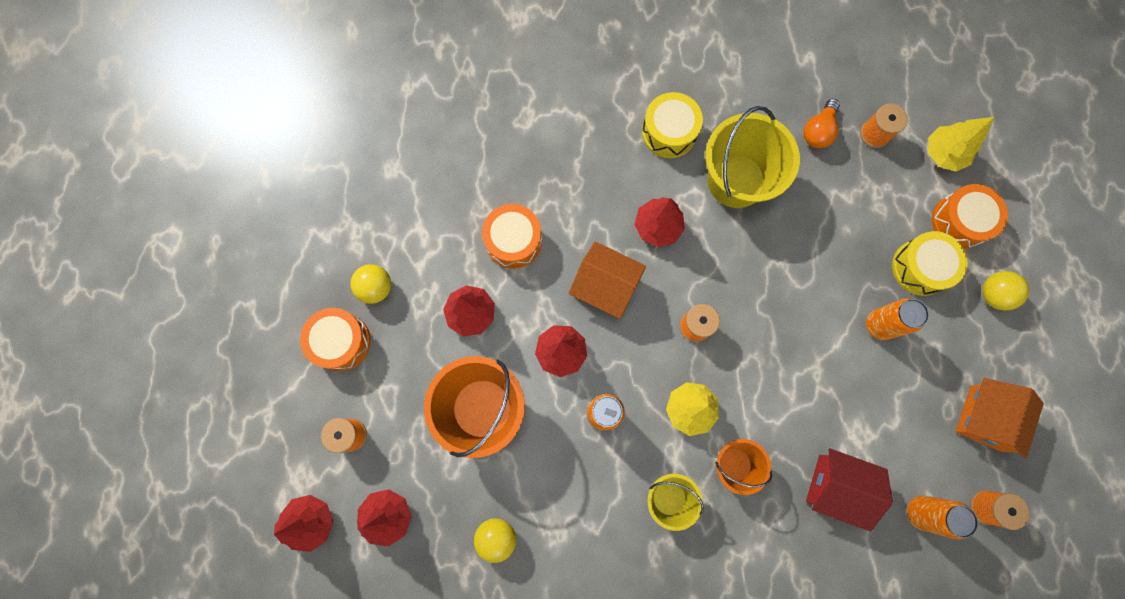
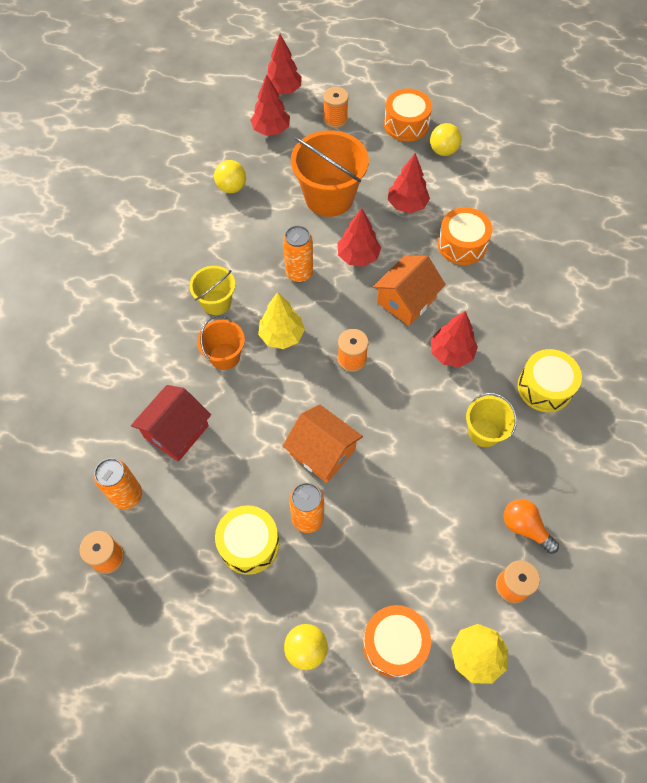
camera: 105 degrees right, 15 degrees down
(736, 180) = (484, 432): yellow bucket -> yellow bucket, size x0.56
(920, 267) = (354, 581): yellow drum -> yellow drum (249, 544)
(985, 418) = (186, 589): orange house -> orange house (322, 452)

